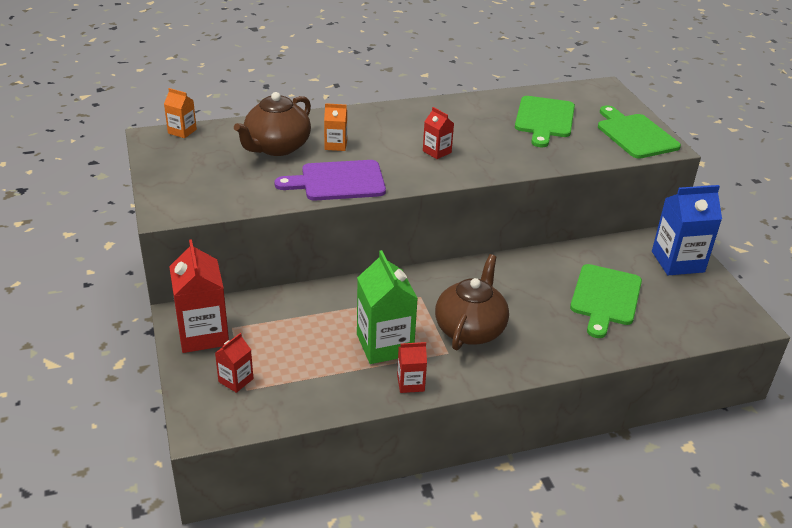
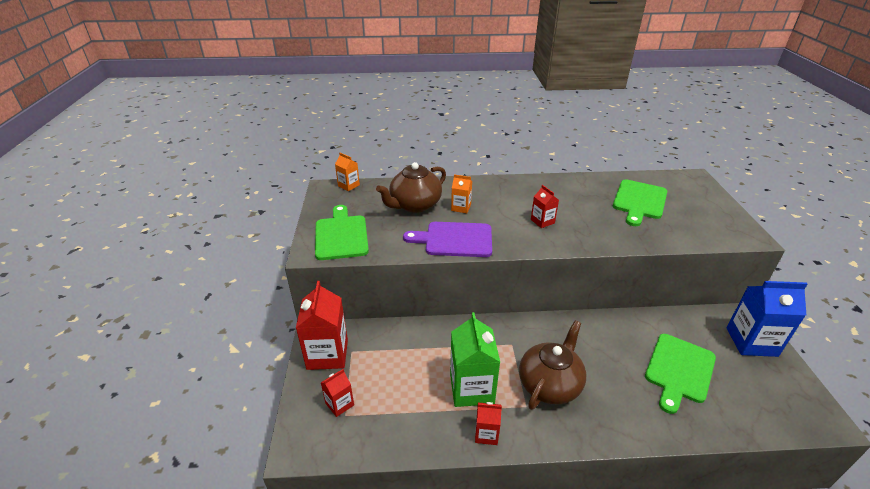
camera: 15 degrees right, 0 degrees up
(635, 135) = (721, 222): green cutting board -> green cutting board (341, 235)

